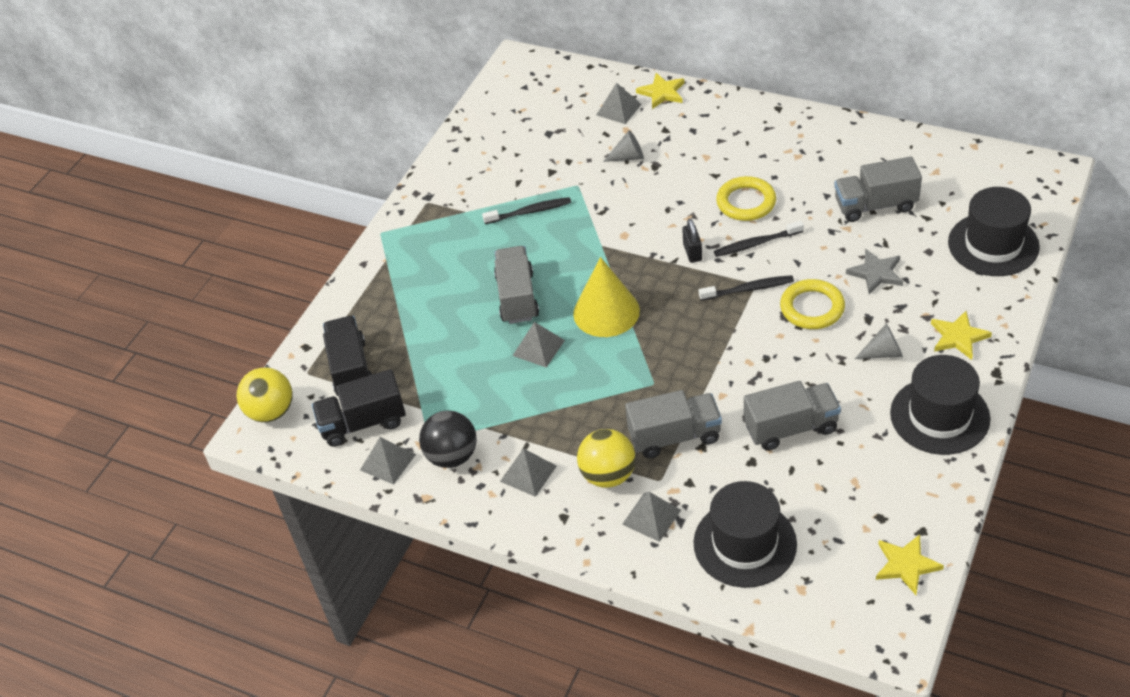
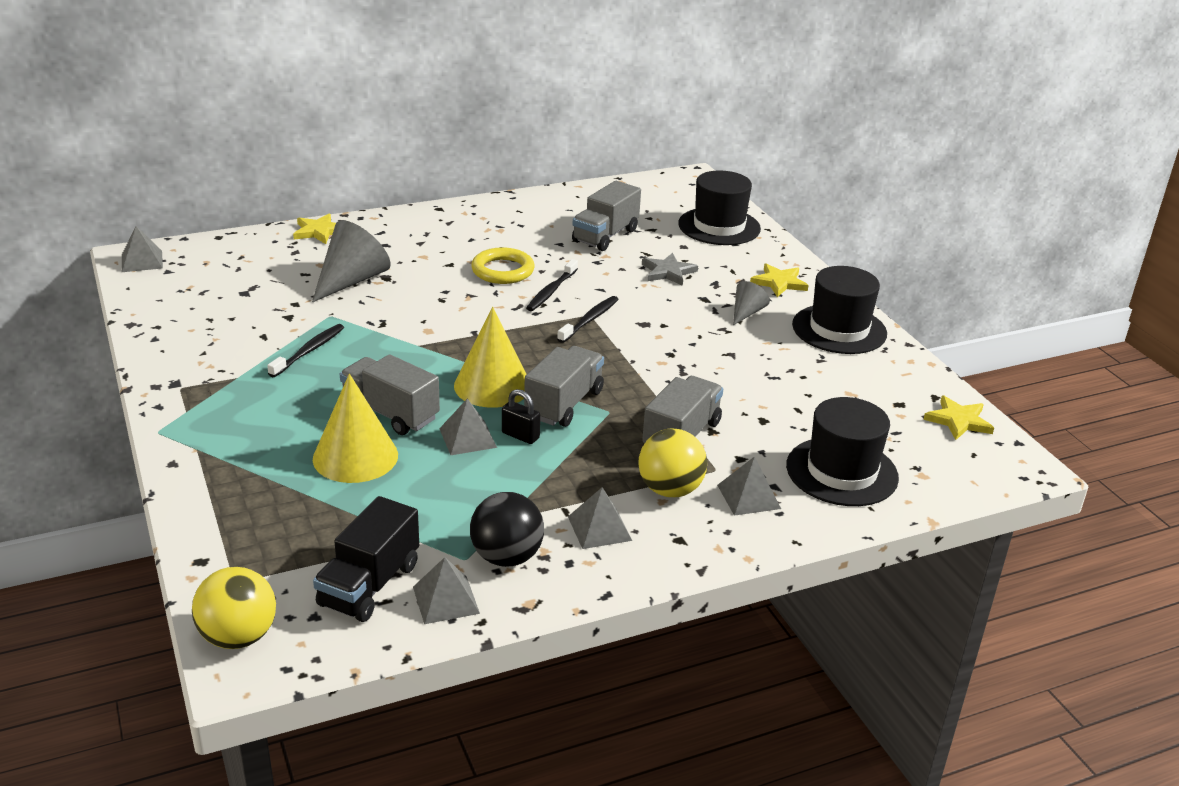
camera: 55 degrees left, 15 degrees down
(351, 369) = (287, 551): black truck -> none
(459, 321) = (355, 457): none -> yellow cone
(618, 109) = (293, 254): grey pyramid -> grey pyramid (142, 261)
(628, 157) = (351, 280): grey cone -> grey cone, size x1.89
(692, 252) = (507, 317): black padlock -> black padlock (520, 435)
(791, 428) = (757, 385): grey truck -> grey truck (564, 404)
(812, 308) = (655, 310): yellow ring -> none

